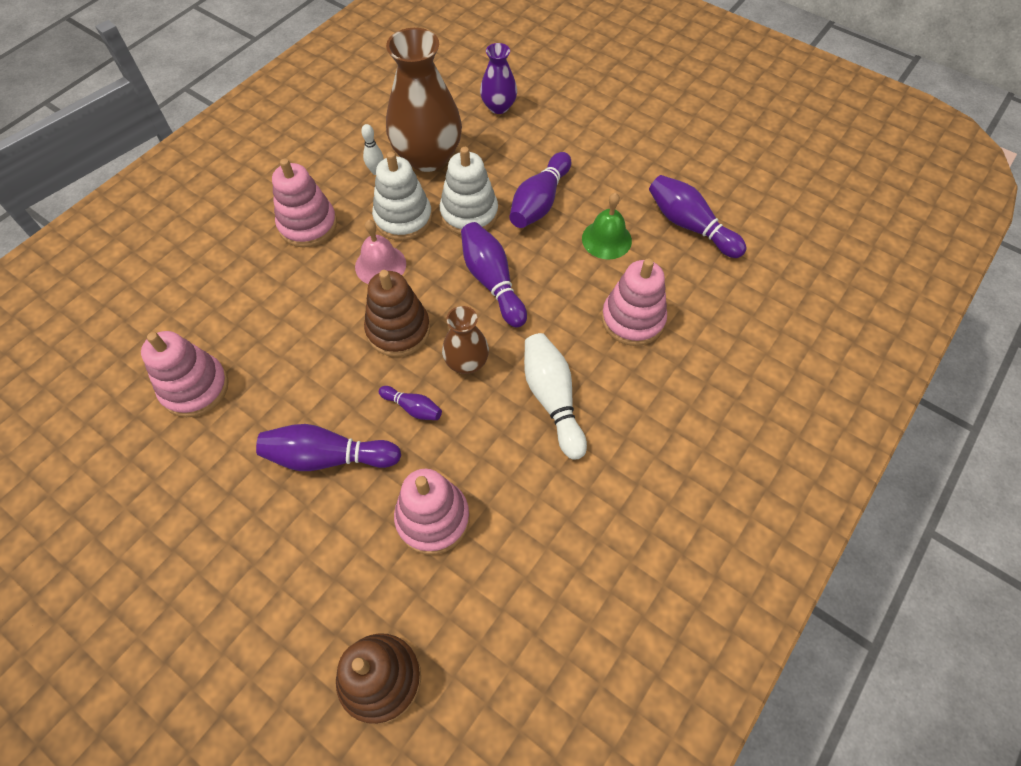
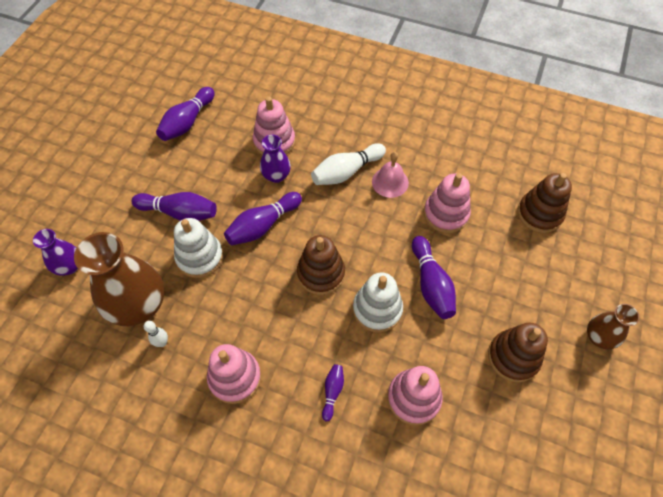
camera: 105 degrees left, 0 degrees up
(179, 526) = (513, 357): none -> brown stacking toy
(380, 265) = (265, 305): pink bell -> pink bell (390, 182)
(403, 218) = (213, 303): white stacking toy -> white stacking toy (377, 309)
(413, 408) = (378, 246): purple bowling pin -> purple bowling pin (332, 392)
(466, 362) = (334, 224): brown vase -> brown vase (598, 337)
(569, 310) = (276, 176): none -> purple vase
(606, 239) = (209, 165): green bell -> none

